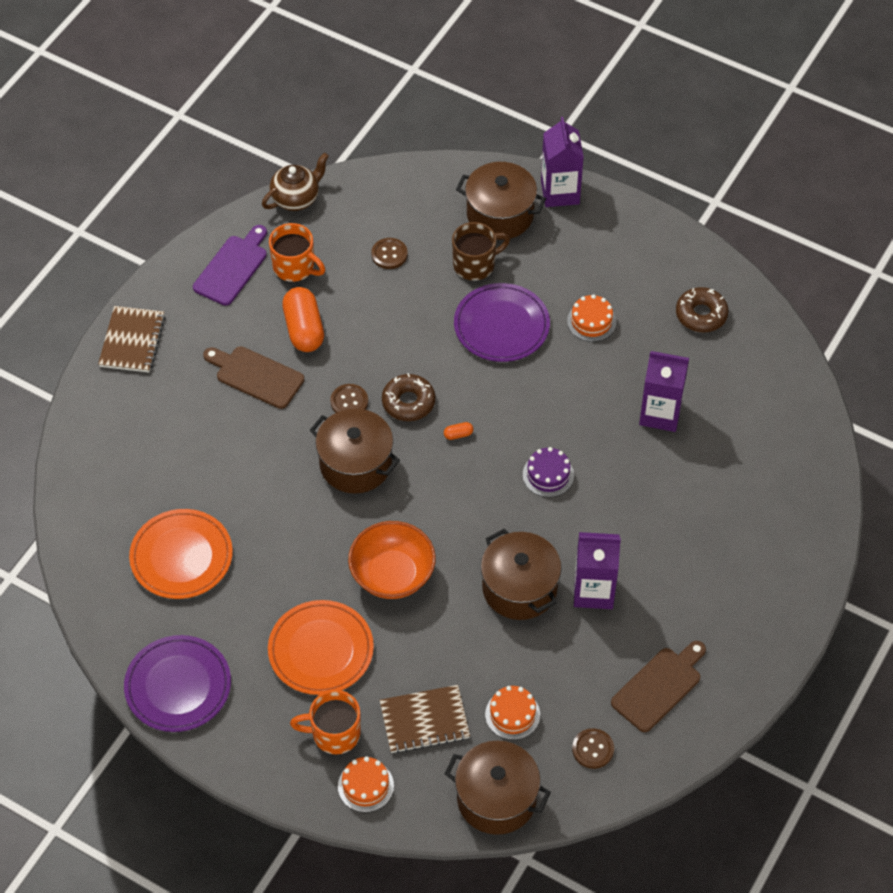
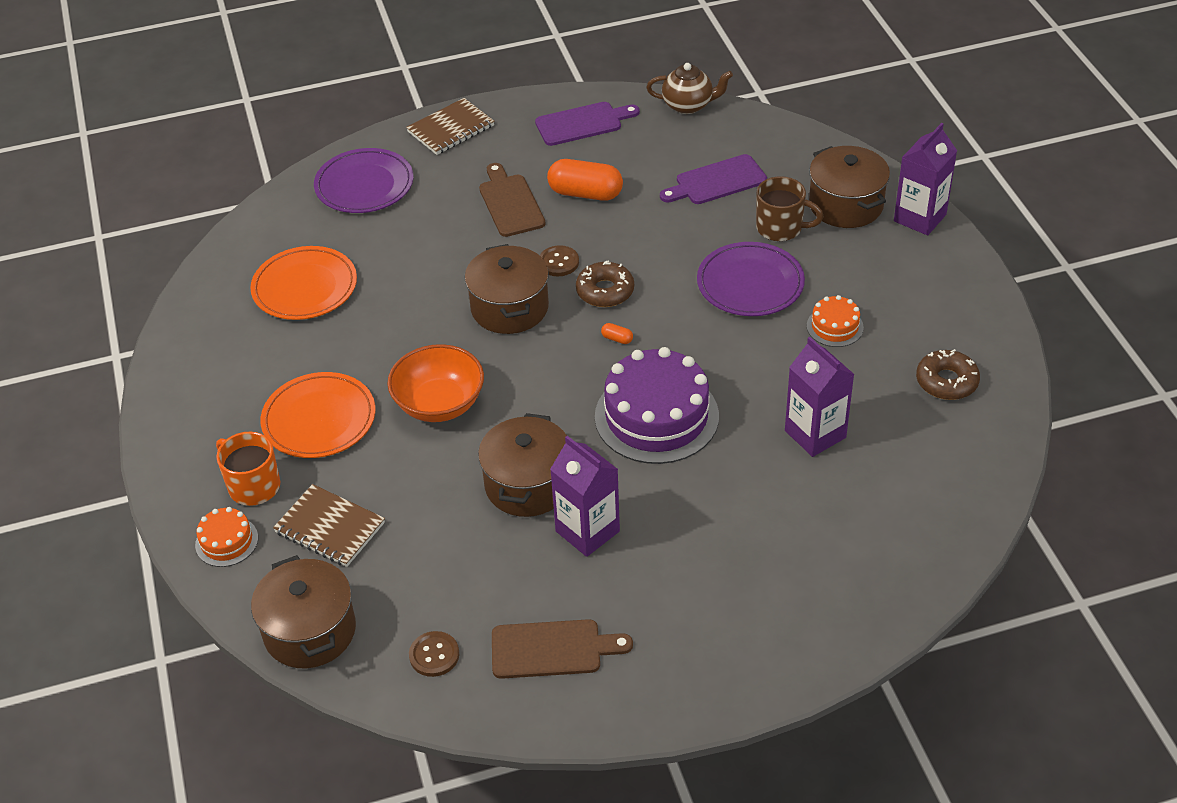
camera: 45 degrees right, 10 degrees down
(178, 686) = (191, 371): purple plate -> purple plate (364, 185)
(294, 267) = (630, 149): orange mug -> none
(304, 329) = (585, 193): orange capsule -> orange capsule turned 75 degrees clockwise
(389, 254) = (717, 181): brown button -> purple cutting board
(512, 714) = (403, 576): orange cake -> none
(548, 475) = (656, 416): purple cake -> purple cake, size x2.10

